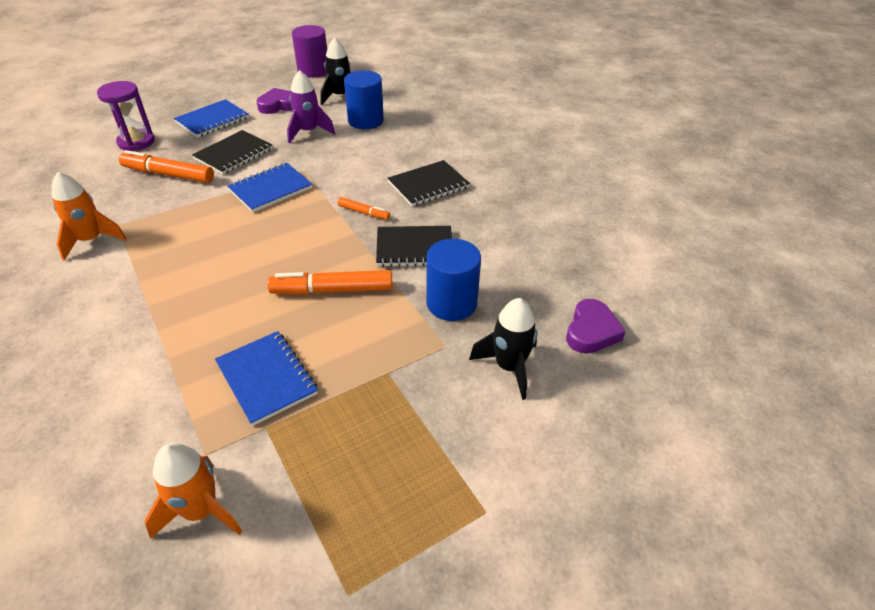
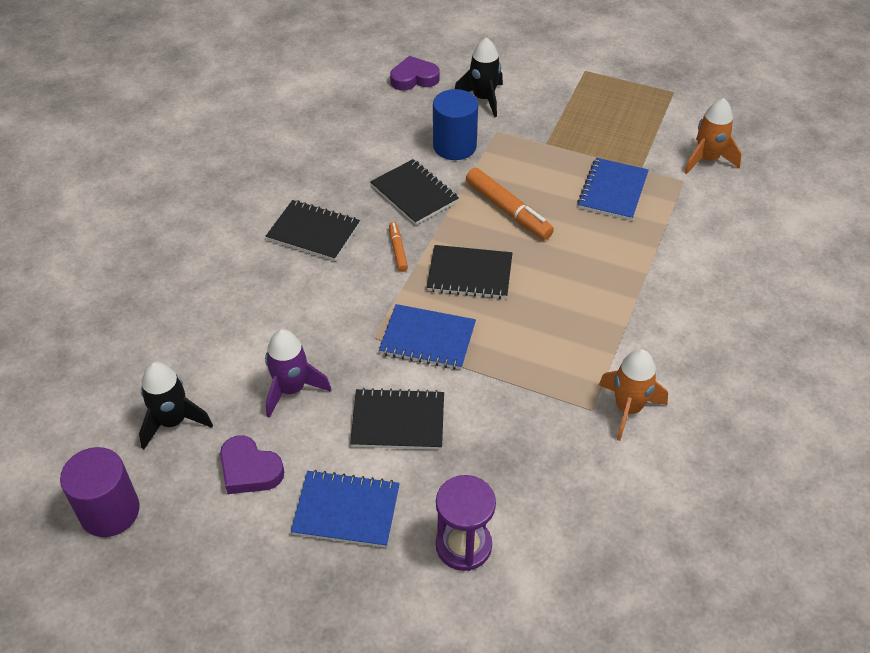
camera: 125 degrees left, 5 degrees up
(168, 174) = (487, 446): orange marker -> none
(296, 233) = (469, 274): none -> black notebook
(365, 121) = (221, 354): blue cylinder -> none

